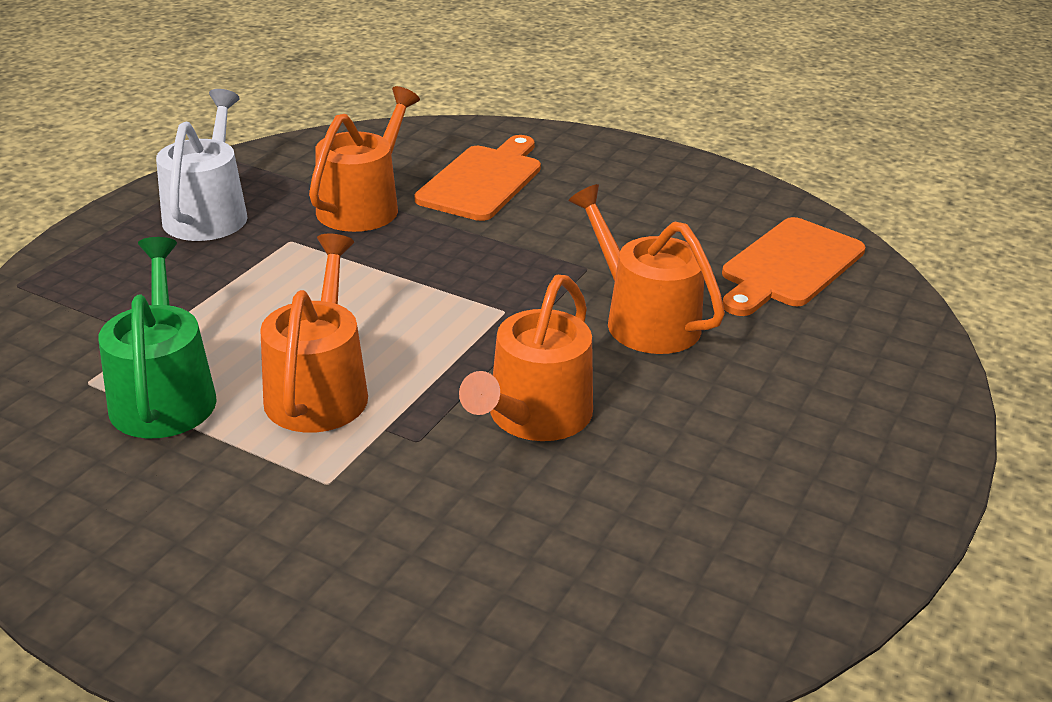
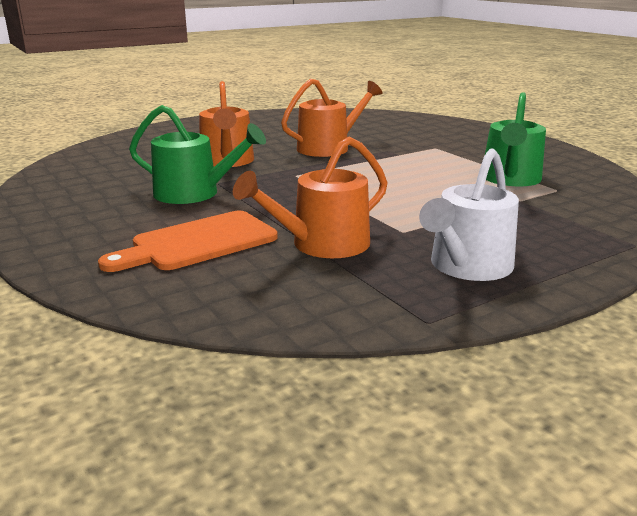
camera: 150 degrees left, 10 degrees down
(319, 389) = (424, 168): orange watering can -> none
(585, 241) = (194, 193): none -> green watering can
(789, 266) = (108, 164): orange cutting board -> none

